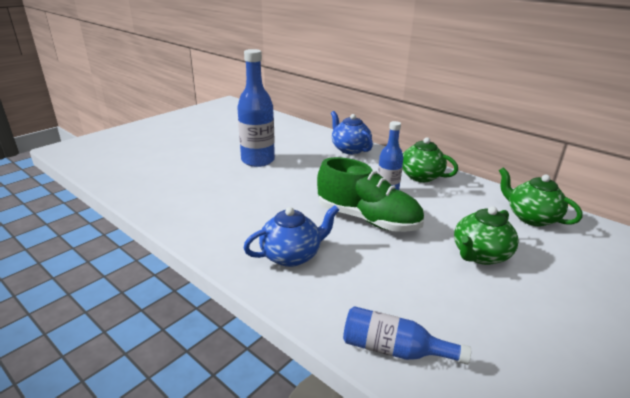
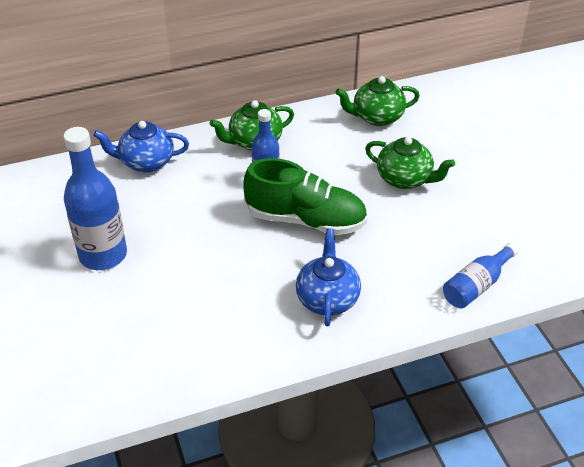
camera: 60 degrees left, 15 degrees up
(367, 219) = (305, 220): green shoe -> green shoe turned 45 degrees clockwise
(480, 255) = (405, 179): green teapot -> green teapot turned 45 degrees counterclockwise

